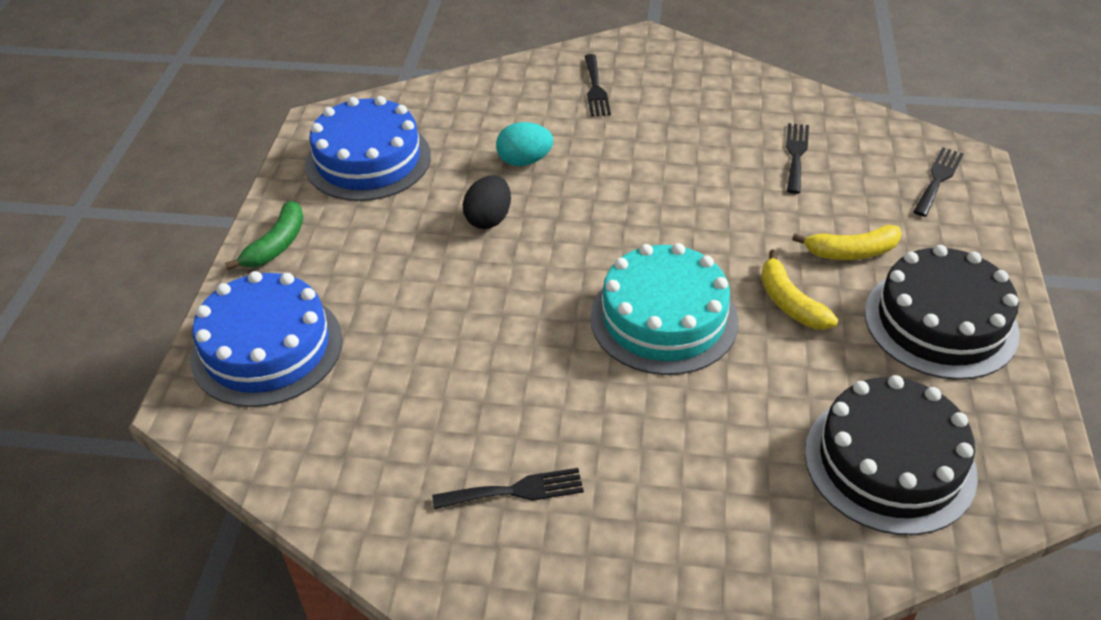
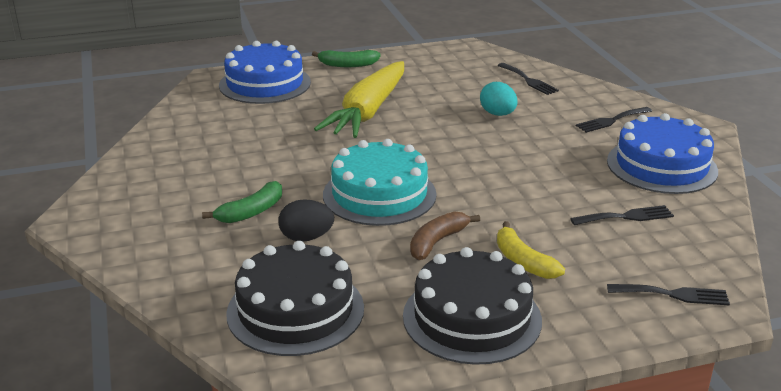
camera: 65 degrees right, 15 degrees down
(368, 160) = (446, 69): blue cake -> blue cake (661, 166)
(439, 266) = (368, 111): none -> yellow carrot
(489, 219) = (426, 116): black egg -> black egg (306, 238)
(516, 491) = (198, 175): black fork -> black fork (528, 80)
(648, 452) = (251, 212): none -> green banana
(790, 303) = (437, 242): yellow banana -> brown banana

